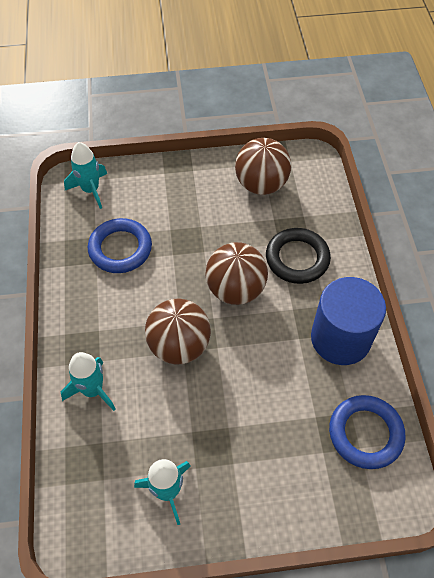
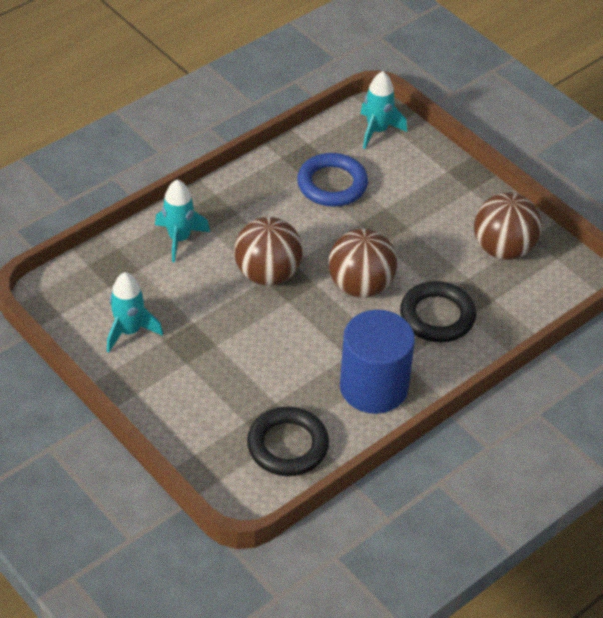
camera: 55 degrees right, 10 degrees down
(365, 433) = (287, 445): blue ring -> black ring

